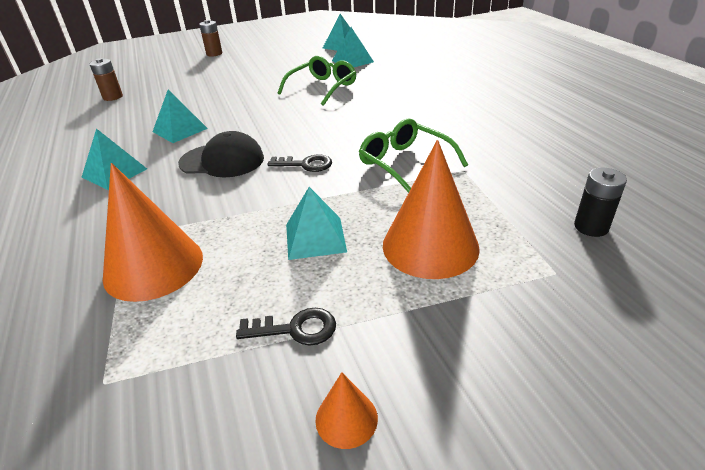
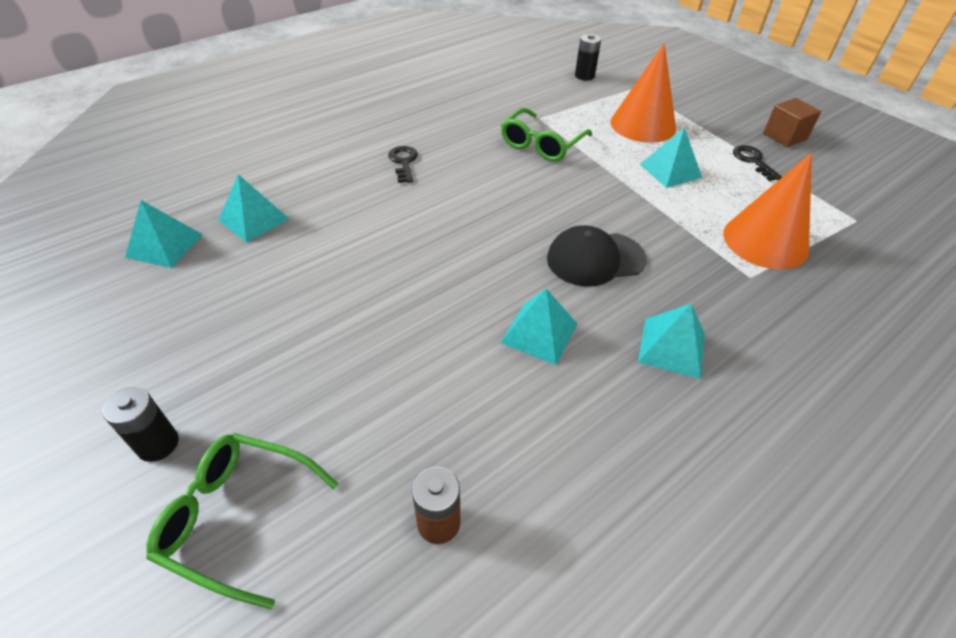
camera: 110 degrees left, 10 degrees up
(214, 54) = (158, 444): brown battery -> black battery
(222, 161) = (595, 259): black cap -> black cap turned 90 degrees counterclockwise
(306, 164) = (571, 198): black key -> black key (403, 162)
(323, 87) = (365, 228): green glasses -> green glasses (236, 516)
(346, 418) = (784, 136): orange cone -> brown cube

